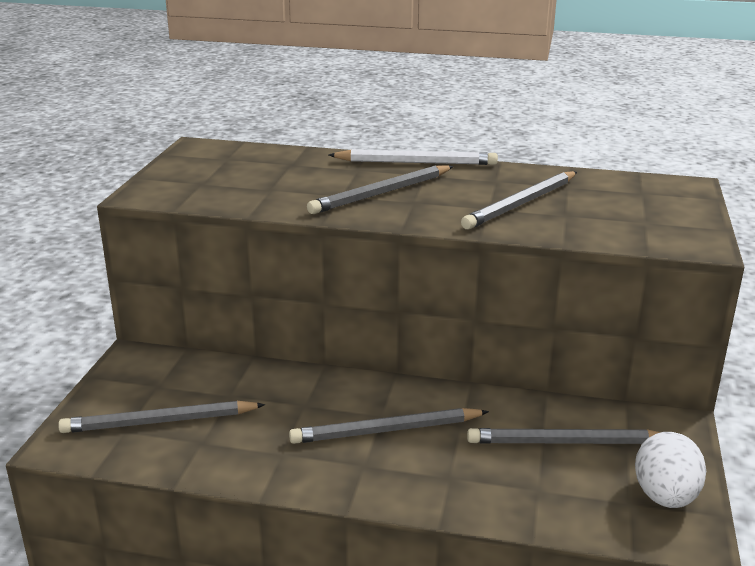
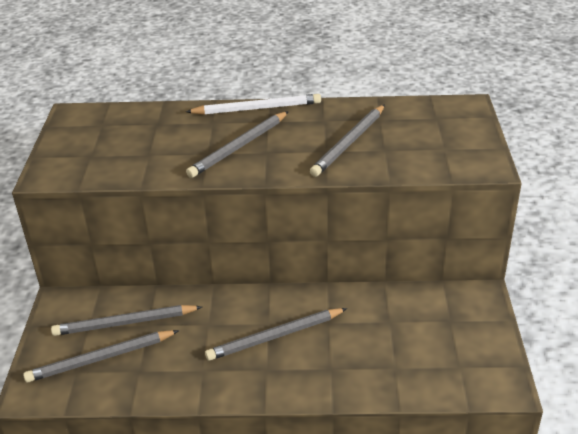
camera: 10 degrees left, 10 degrees up
(566, 442) = (406, 324): grey pencil -> grey pencil (125, 323)
(665, 497) = (482, 358): white egg -> none

